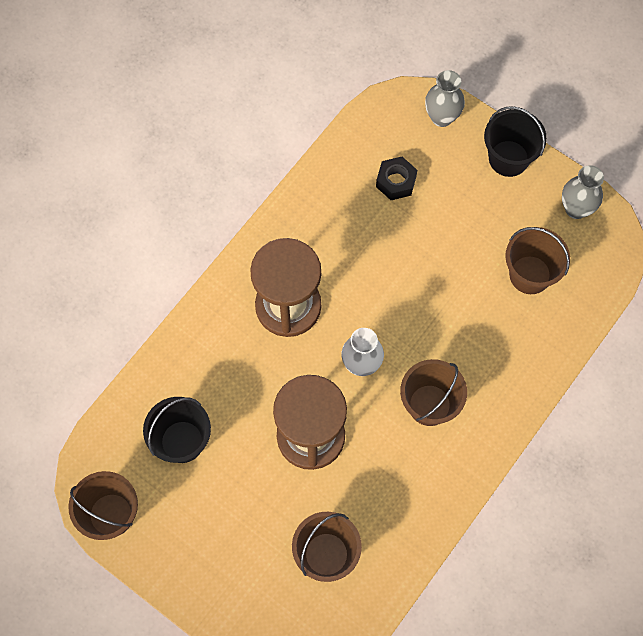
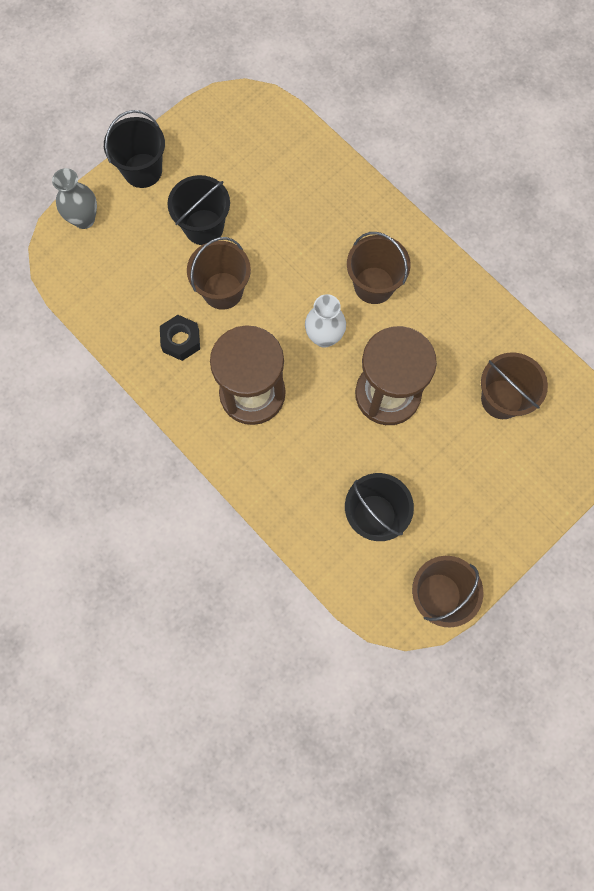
camera: 80 degrees left, 5 degrees up
(396, 182) = (143, 273): black nut -> black nut (181, 340)
(458, 228) = (204, 227): none -> black bucket
(530, 275) = (264, 177): brown bucket -> brown bucket (222, 290)
(576, 209) = (207, 126): grey vase -> none

